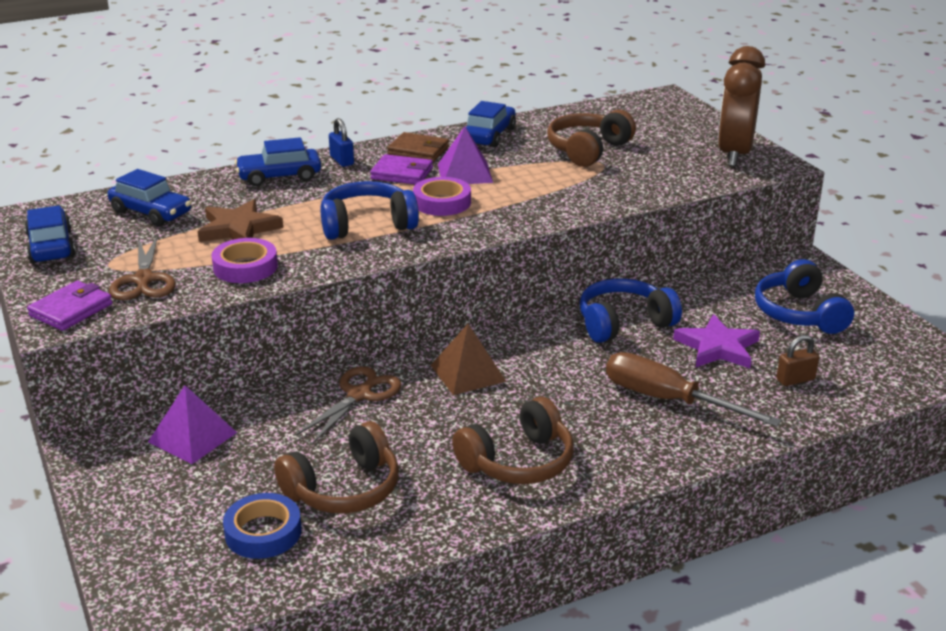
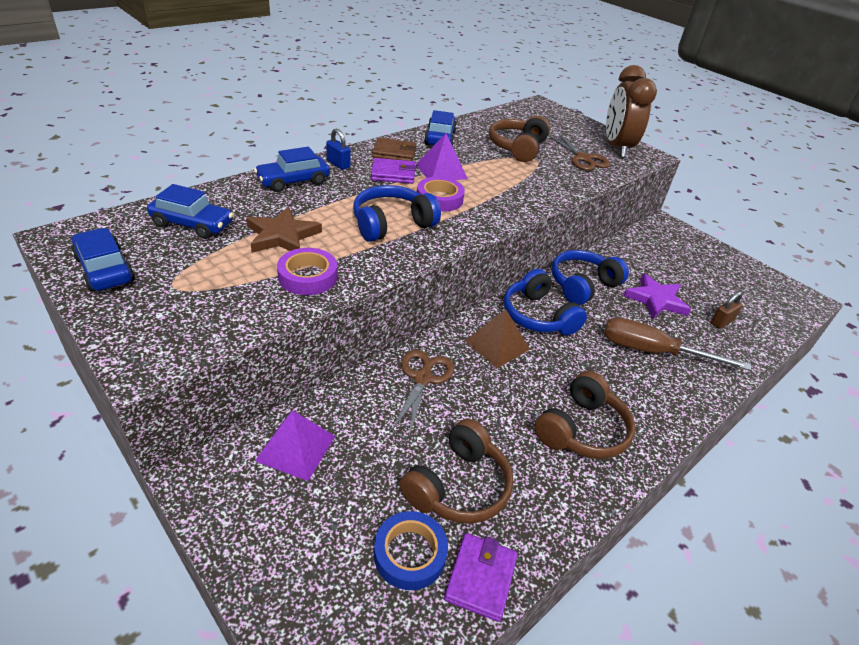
camera: 20 degrees left, 10 degrees up
(71, 310) = (154, 345): purple wallet -> purple wallet (480, 578)
(143, 280) = (216, 300): brown scissors -> brown scissors (583, 158)
(799, 313) = (688, 265): blue headphones -> blue headphones (538, 316)

